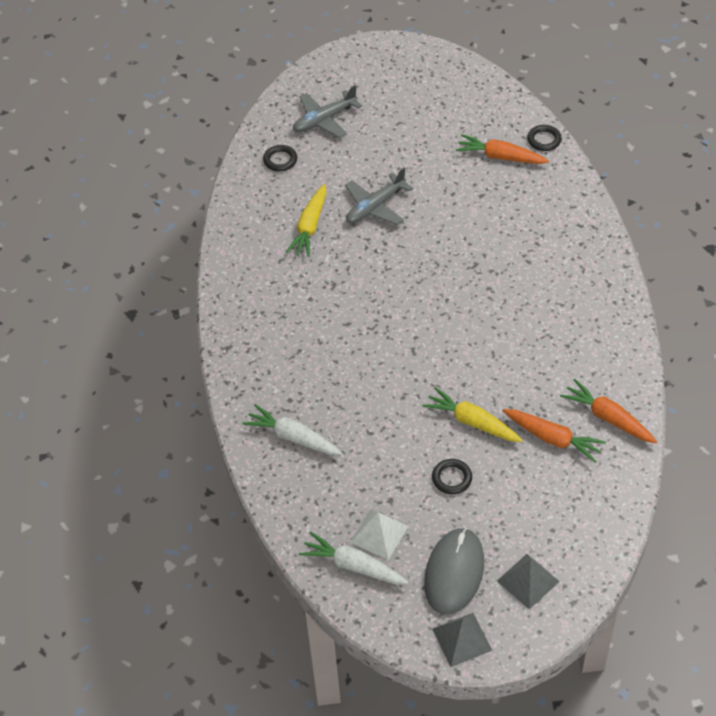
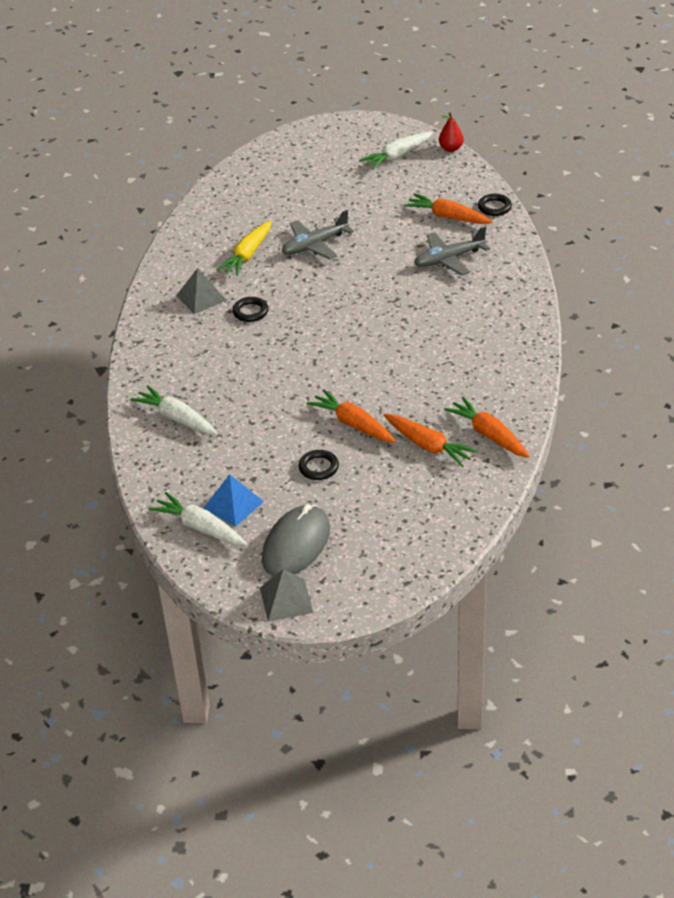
camera: 10 degrees right, 10 degrees down
(280, 160) = (237, 201): black ring -> black ring (250, 312)
(324, 120) = (288, 174): grey plane -> grey plane (448, 259)
(379, 534) = (233, 504): white pyramid -> blue pyramid
(429, 86) = (397, 156): none -> white carrot
(472, 422) = (353, 424): yellow carrot -> orange carrot
(481, 71) = (451, 148): none -> red pear
(528, 581) = (366, 559): grey pyramid -> grey pyramid (201, 297)

